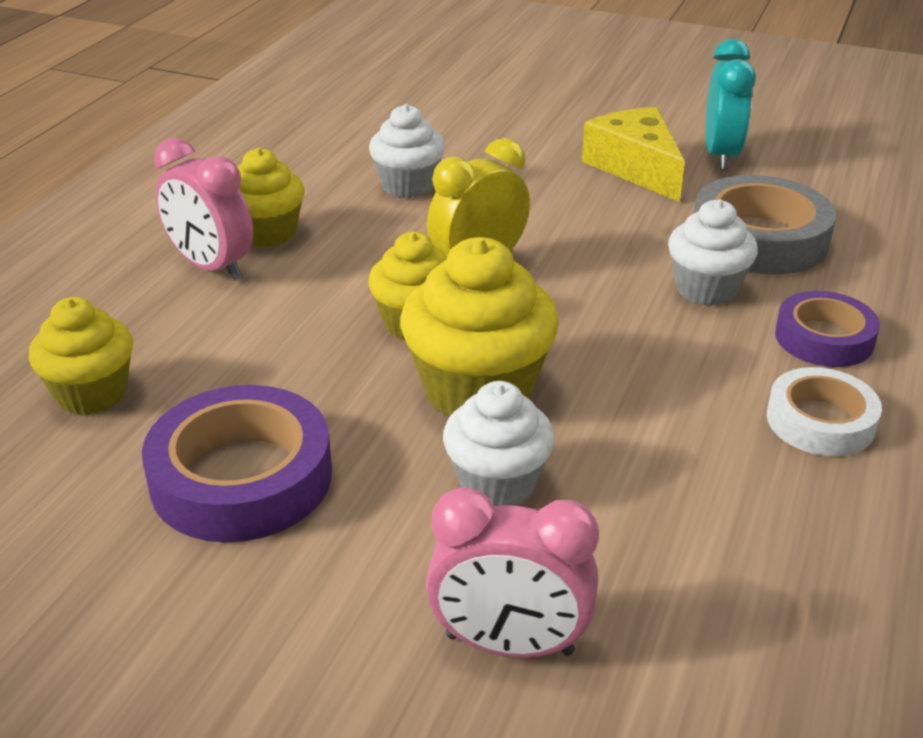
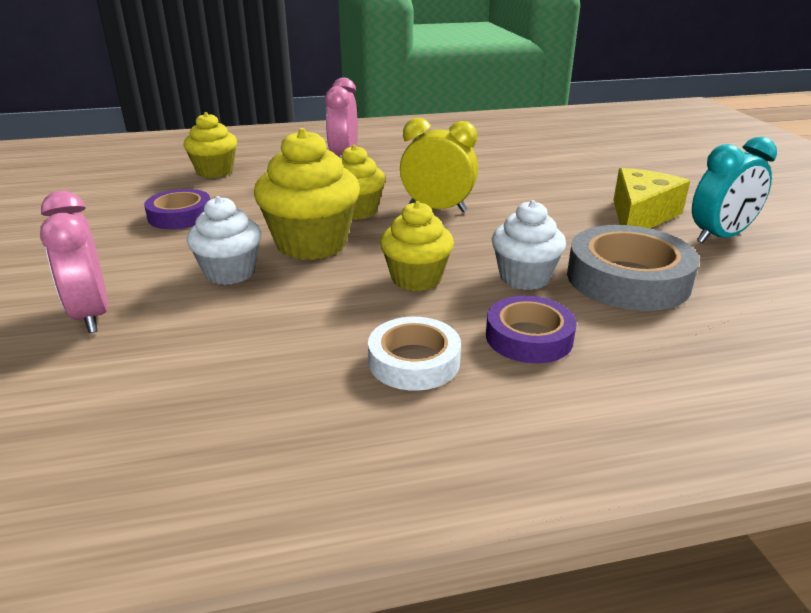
camera: 55 degrees right, 5 degrees down
(241, 477) = (180, 216): purple tape -> purple tape, size x0.63
(268, 233) = (391, 158): yellow cupcake -> yellow cupcake (416, 279)
(408, 186) = (493, 170): white cupcake -> none

